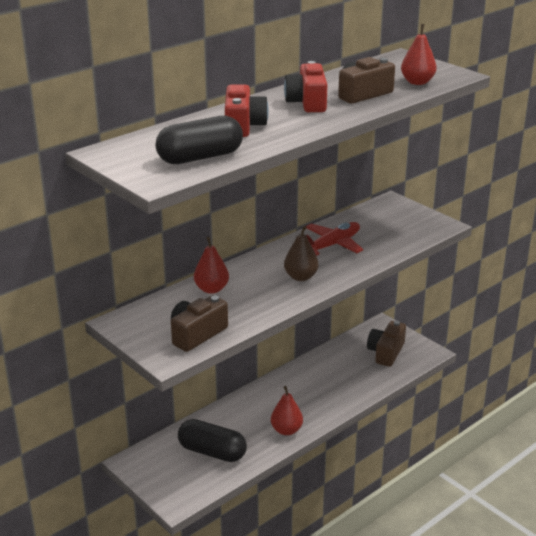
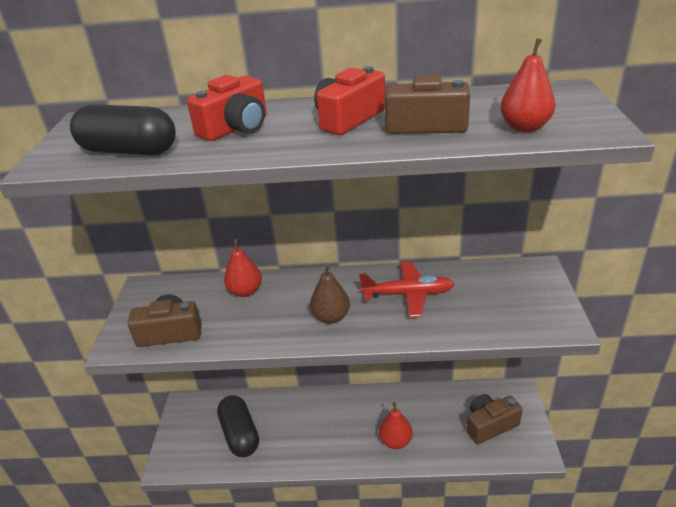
camera: 45 degrees right, 5 degrees up
(286, 430) = (314, 452): red pear -> red pear (395, 441)

